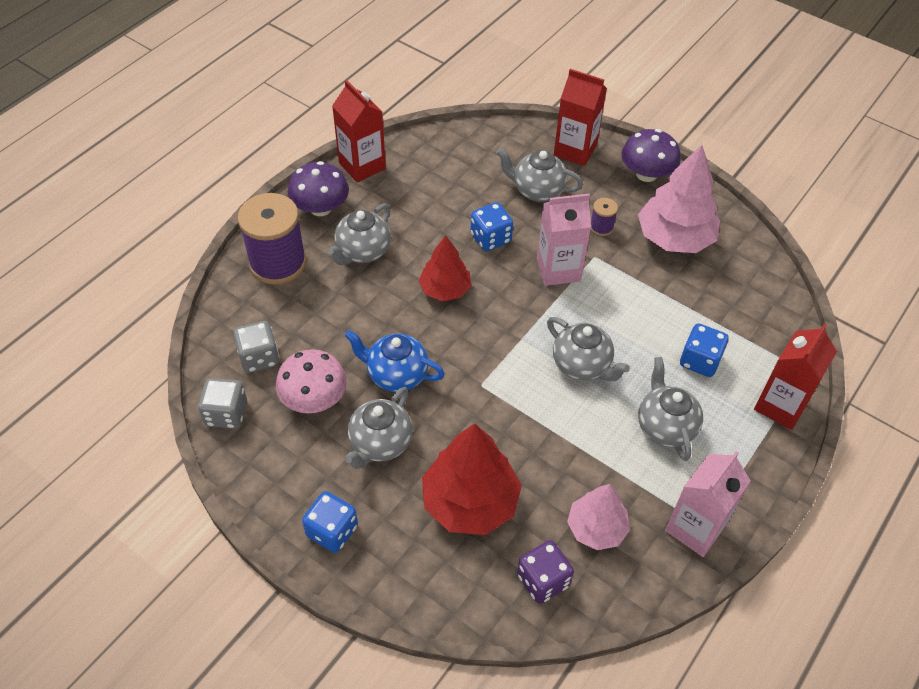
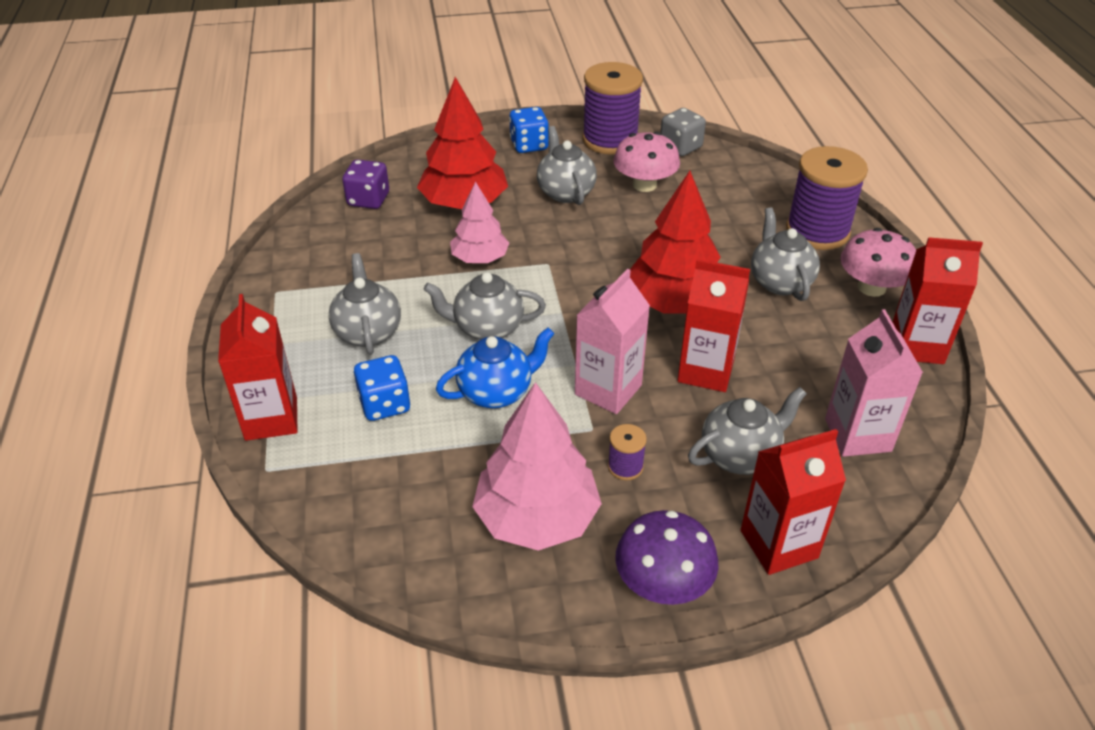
camera: 135 degrees right, 10 degrees down
(259, 357) = (717, 179): grey dice -> none
(262, 474) = (610, 140): none -> purple spool
(320, 208) = (871, 287): purple mushroom -> pink mushroom
(396, 375) = (616, 229): blue teapot -> blue teapot (496, 392)
(445, 289) = (673, 303): red tree -> red tree, size x1.62
(490, 238) = (705, 371): blue dice -> red carton
(596, 528) = (359, 242): pink tree -> pink tree (480, 258)
(665, 426) = (368, 332): grey teapot -> grey teapot turned 135 degrees counterclockwise
(695, 528) = (282, 285): pink carton -> pink carton (857, 435)

